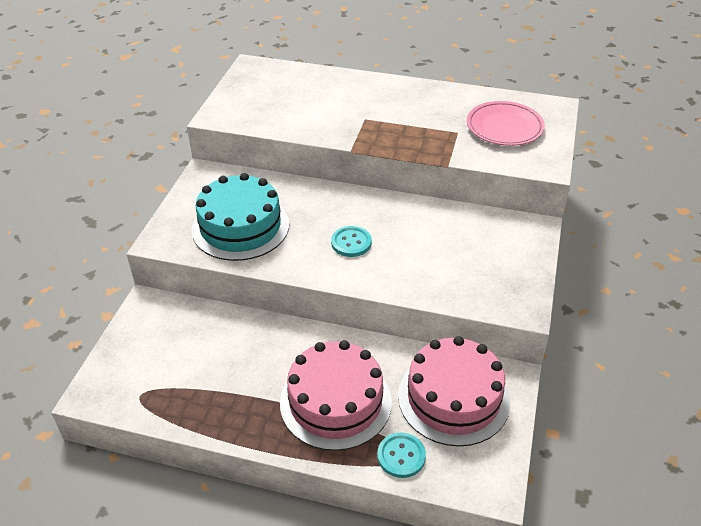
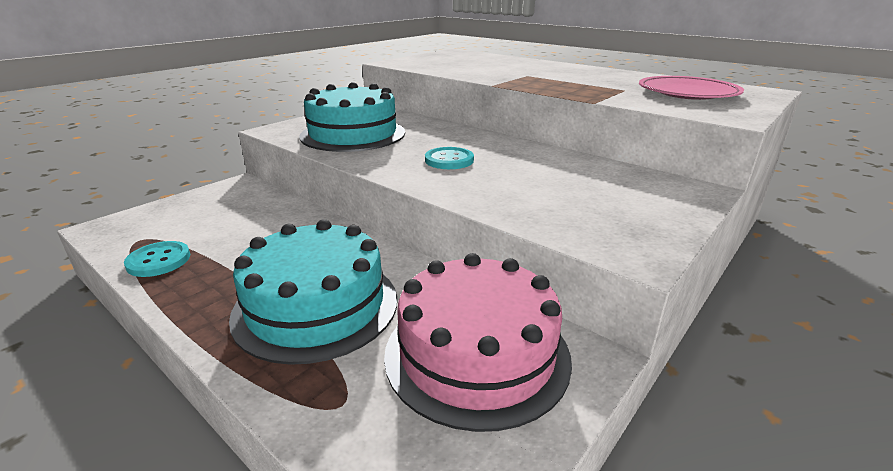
camera: 25 degrees right, 15 degrees down
(335, 402) = (316, 306): pink cake -> turquoise cake
(401, 456) = (335, 401): turquoise button -> turquoise button (159, 261)

